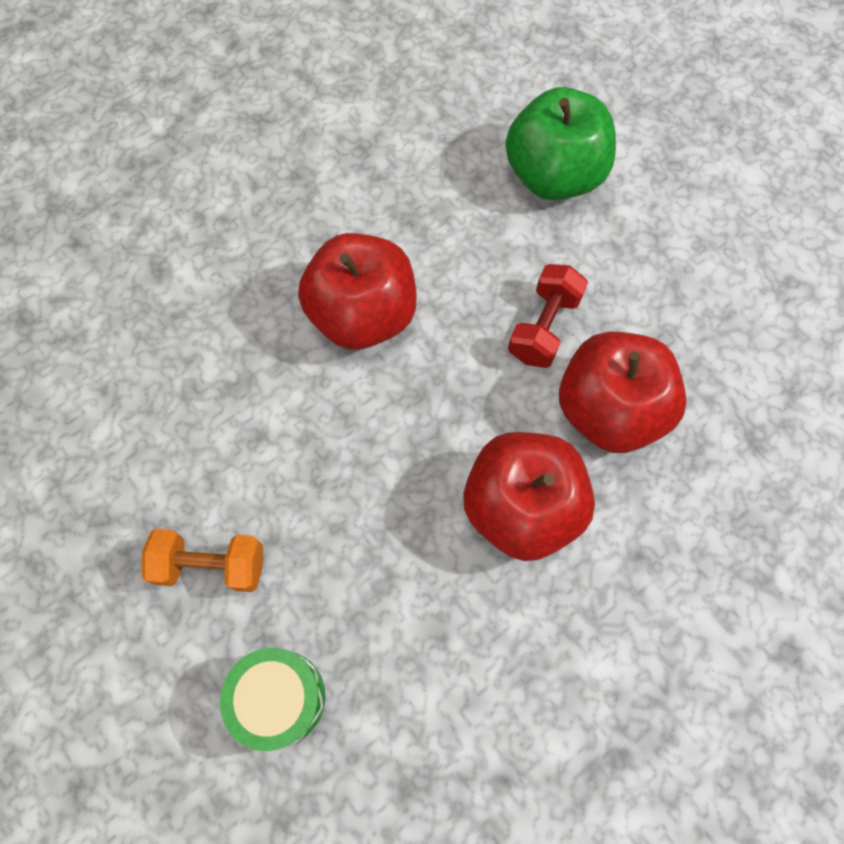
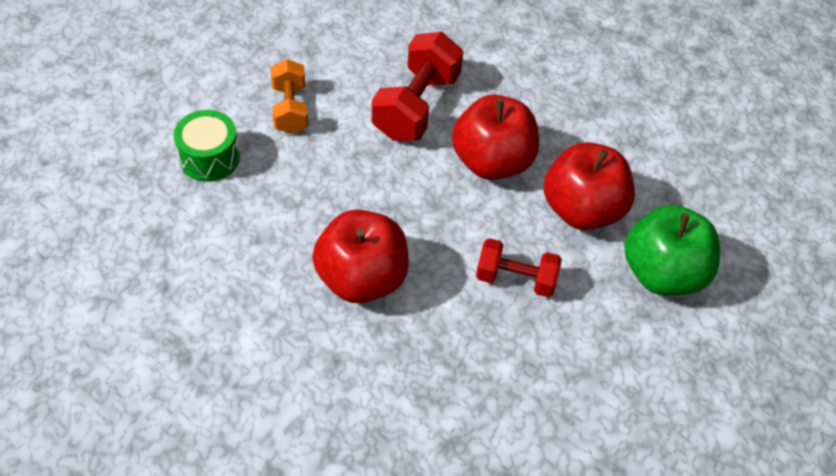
camera: 75 degrees right, 15 degrees down
(247, 389) = (416, 106): none -> red dumbbell
(609, 410) = (454, 331): red apple -> red apple (582, 209)

